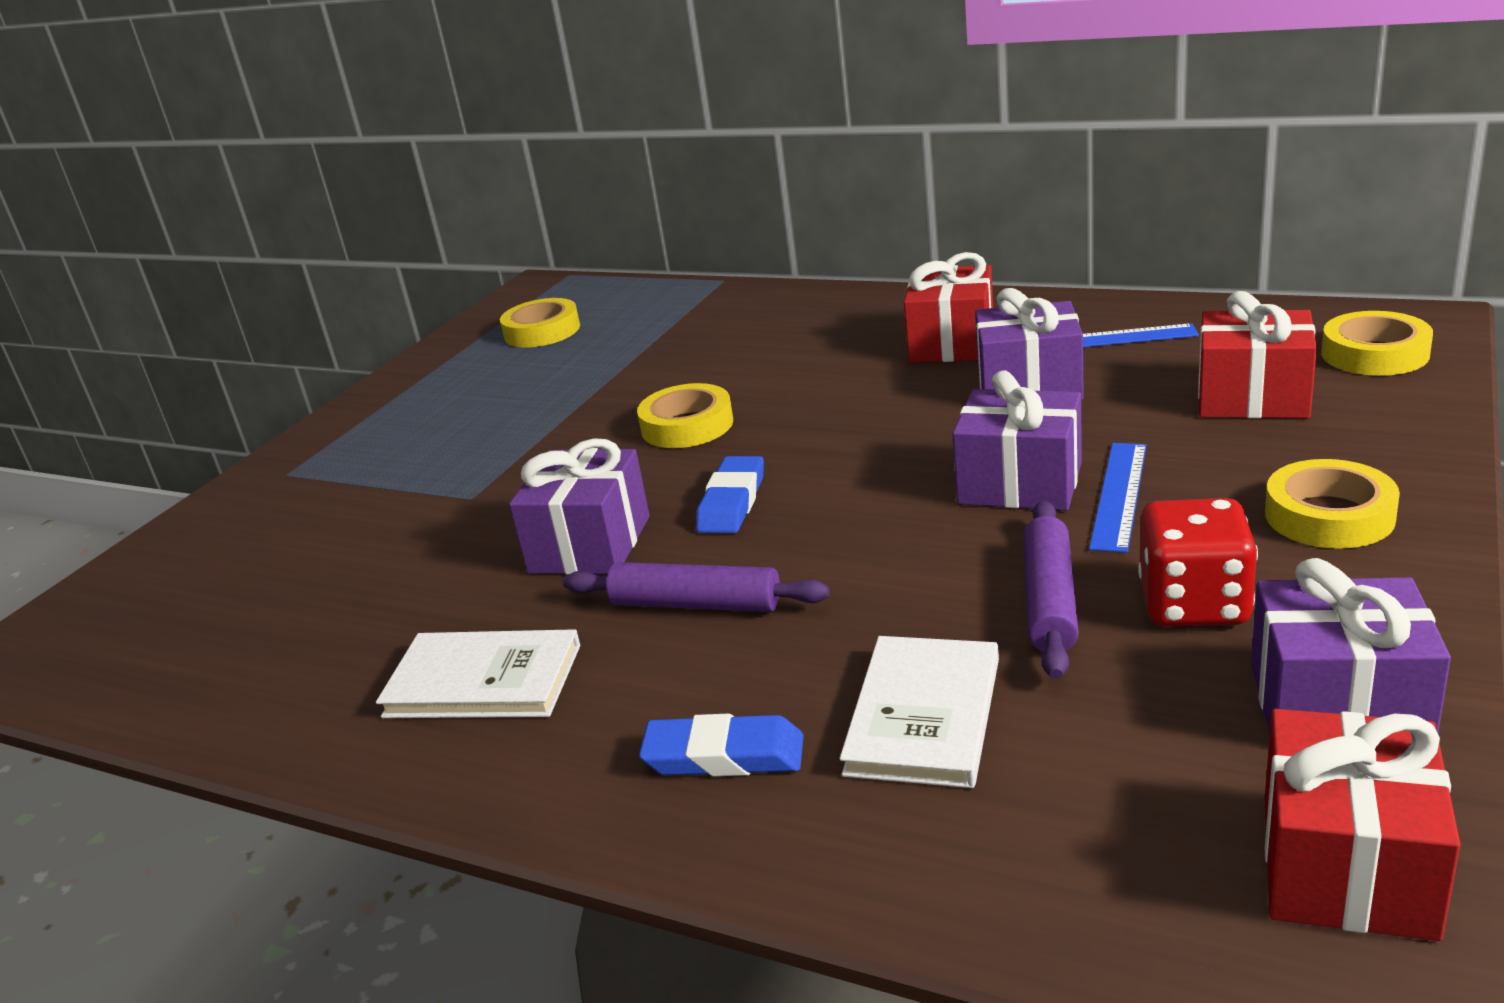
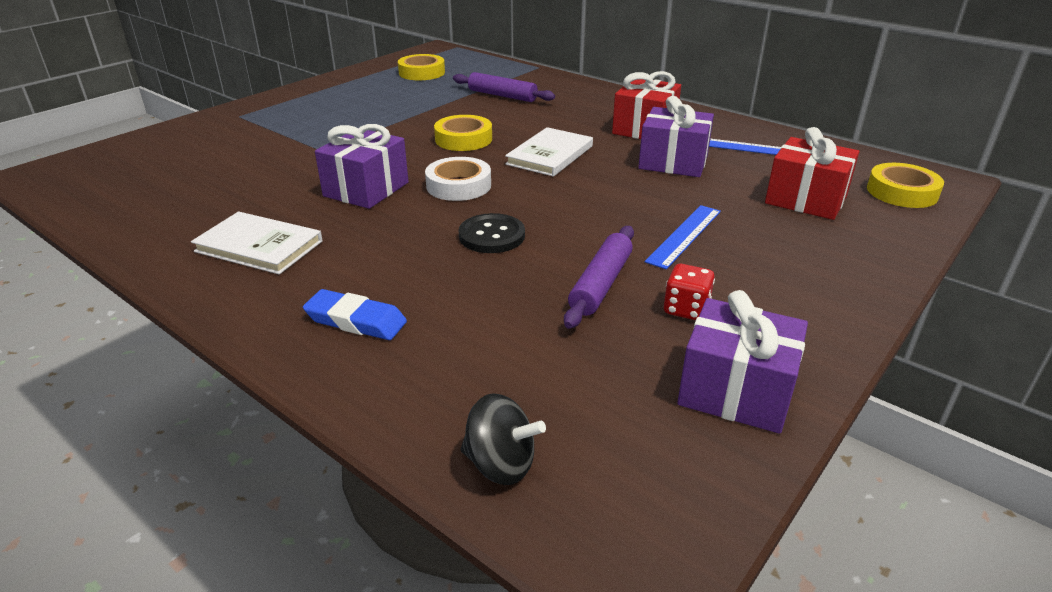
camera: 10 degrees right, 5 degrees up
(696, 604) = (399, 235): purple rolling pin -> purple rolling pin (502, 96)
(732, 502) = (458, 185): blue eraser -> white tape
(838, 568) = (492, 236): none -> black button
(924, 715) = (482, 329): white book -> white book (550, 155)
(1020, 483) = (629, 215): purple gift -> none
(1088, 905) = (501, 464): none -> black spinning top
(1194, 604) = (686, 309): red dice -> red dice, size x0.63
(1329, 515) = (807, 279): yellow tape -> none
(1346, 865) = (674, 488): red gift -> none

